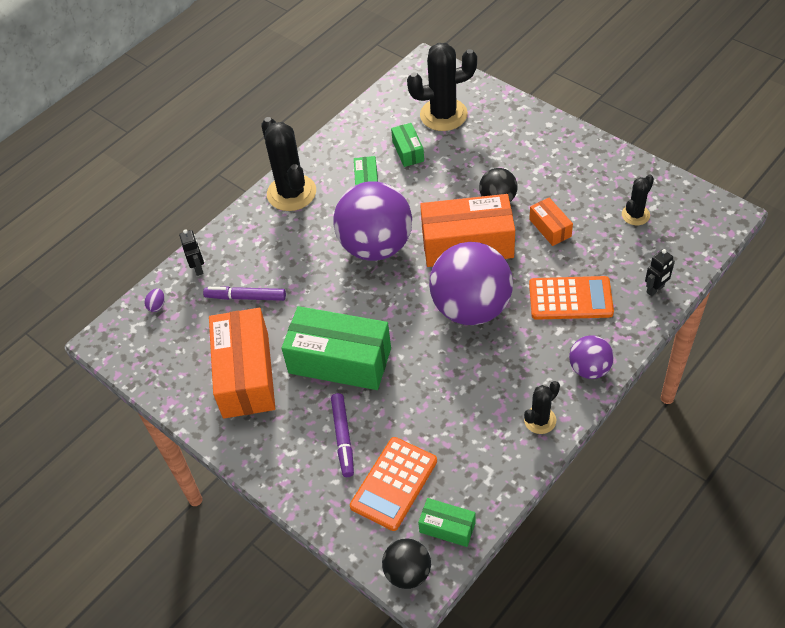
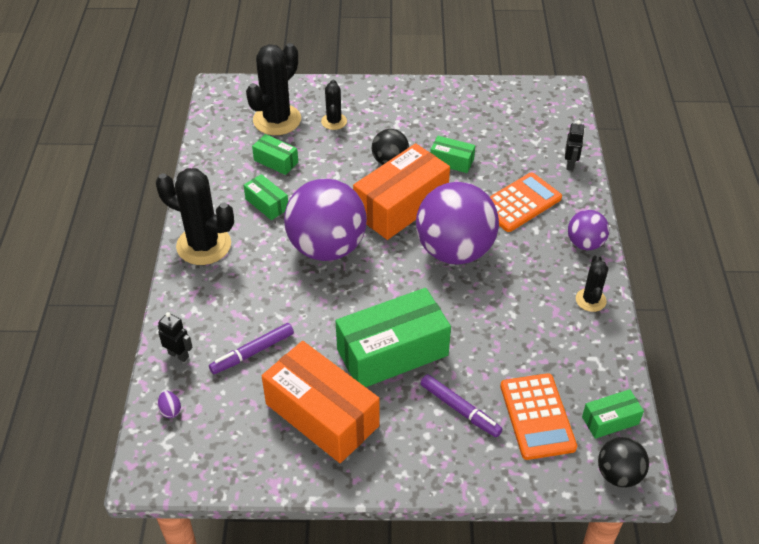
camera: 45 degrees left, 5 degrees down
(550, 228) = (451, 161): orange box -> green box
(635, 215) = (503, 121): black cactus -> black cactus (334, 121)

